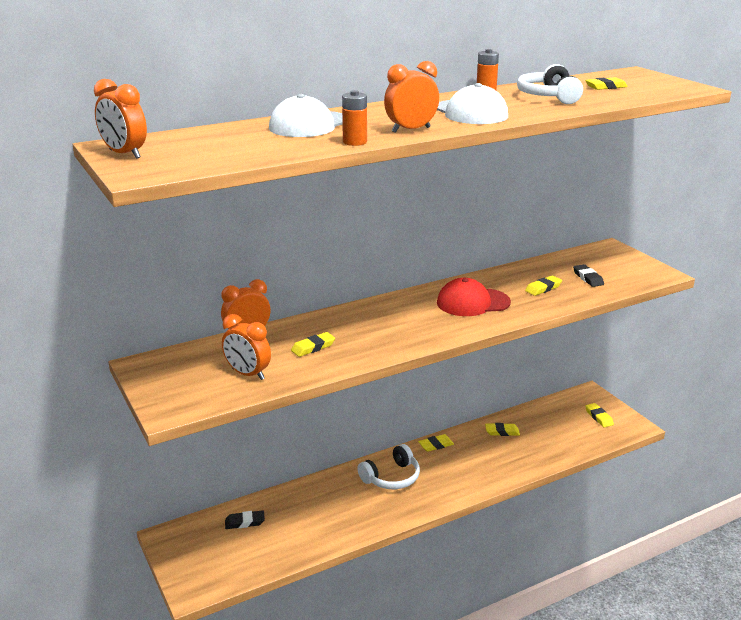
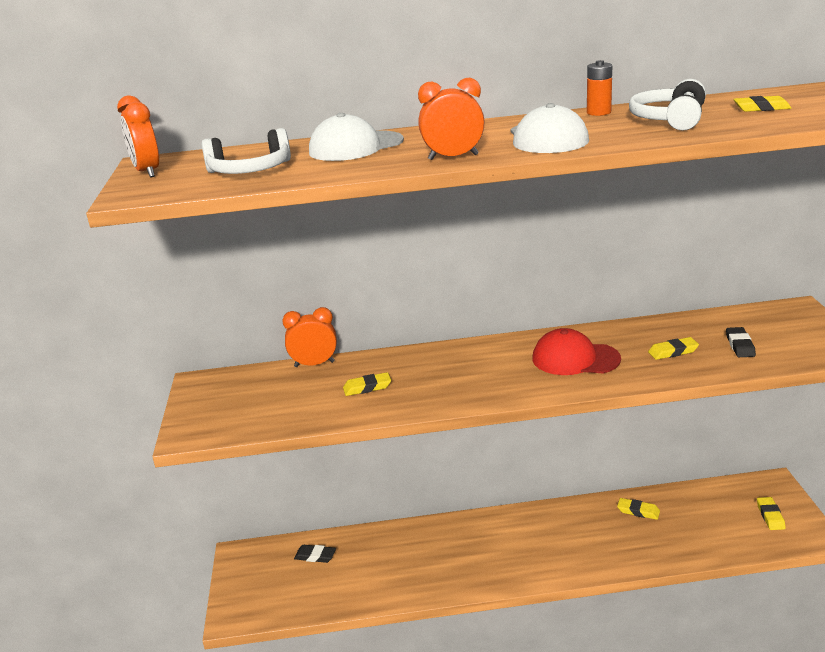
camera: 25 degrees right, 0 degrees up
(247, 374) = (284, 407): orange clock -> none
(354, 142) = (375, 169): orange battery -> none
(392, 477) = (486, 540): white headphones -> white headphones (250, 171)
(436, 445) = (553, 512): yellow eraser -> none

